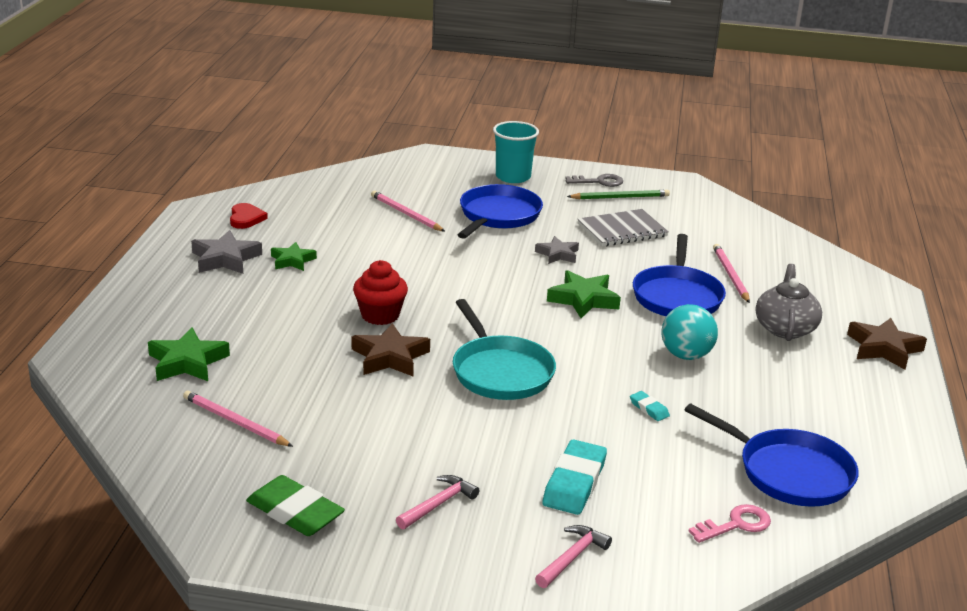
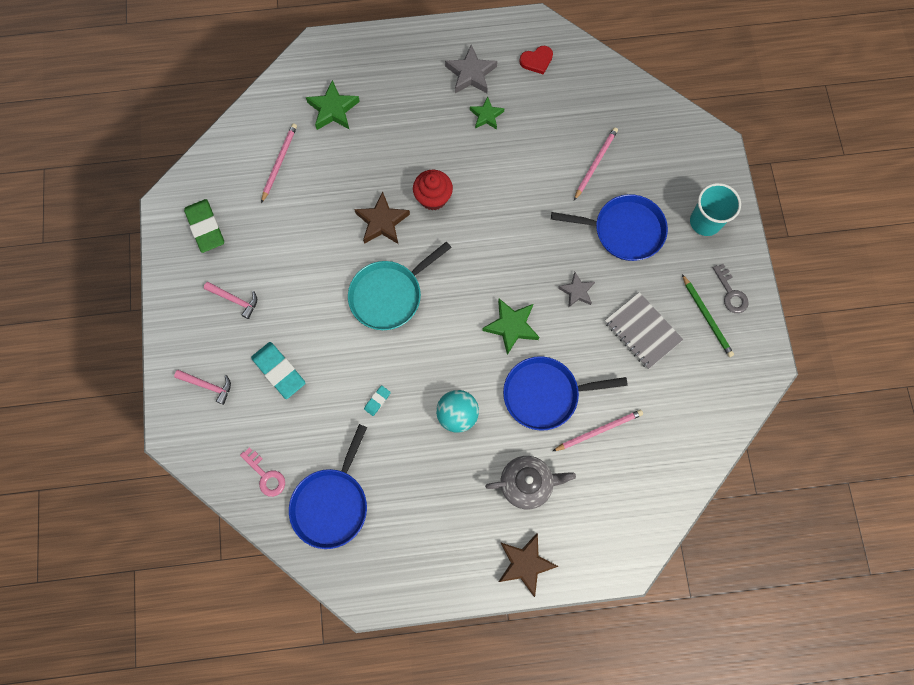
camera: 75 degrees right, 45 degrees up
(295, 512) = (205, 227): green eraser -> green eraser turned 45 degrees counterclockwise
(574, 483) = (279, 371): turquoise eraser -> turquoise eraser turned 45 degrees clockwise

